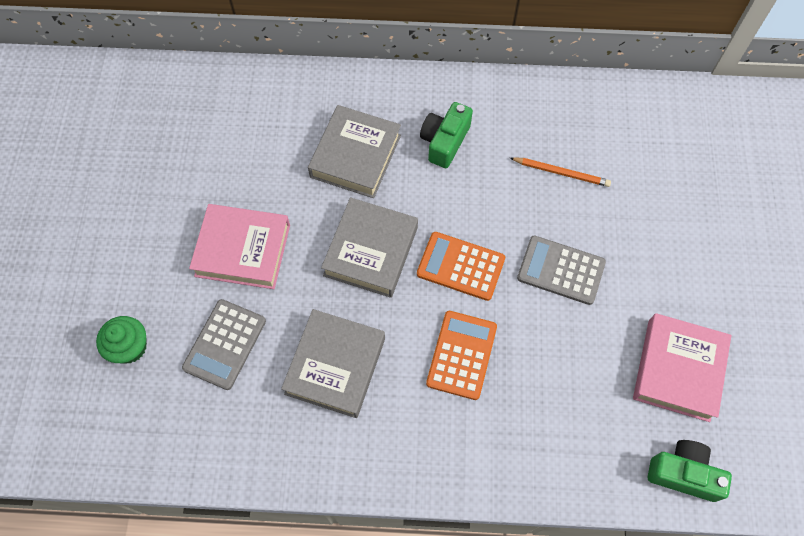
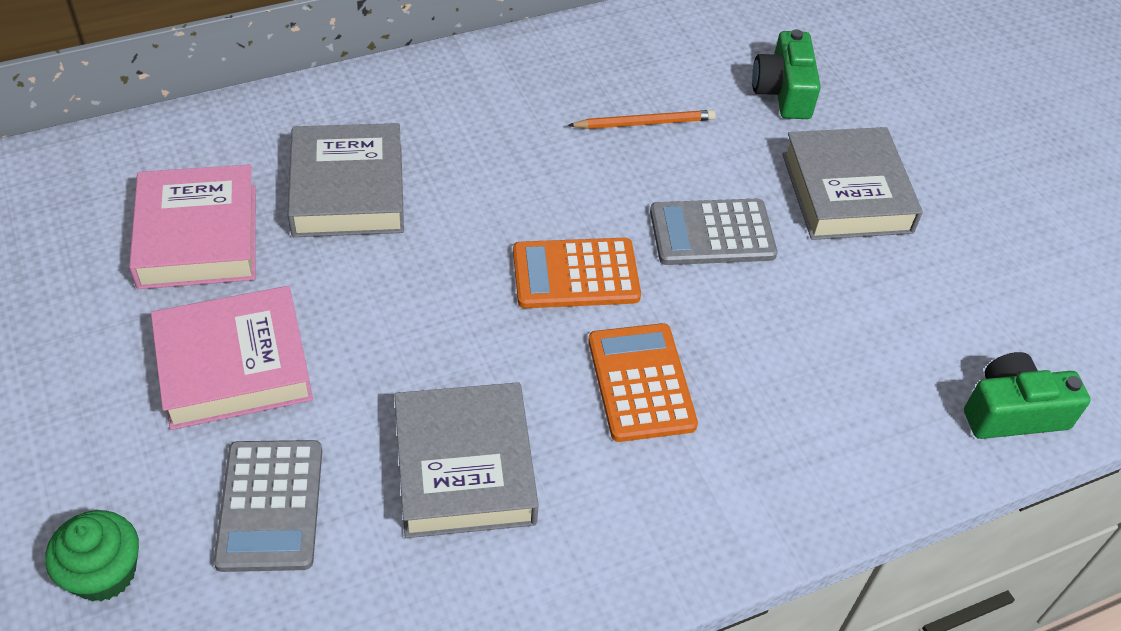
camera: 30 degrees left, 15 degrees down
(371, 251) = (436, 299): grey book -> grey book (846, 193)
(444, 141) = (467, 134): green camera -> green camera (783, 91)
(678, 370) = (928, 294): pink book -> pink book (198, 236)

